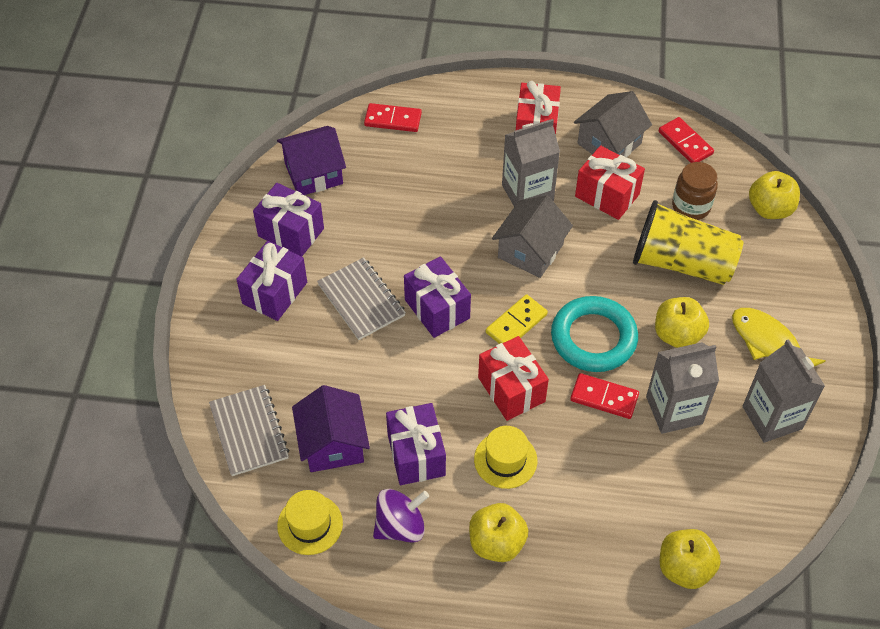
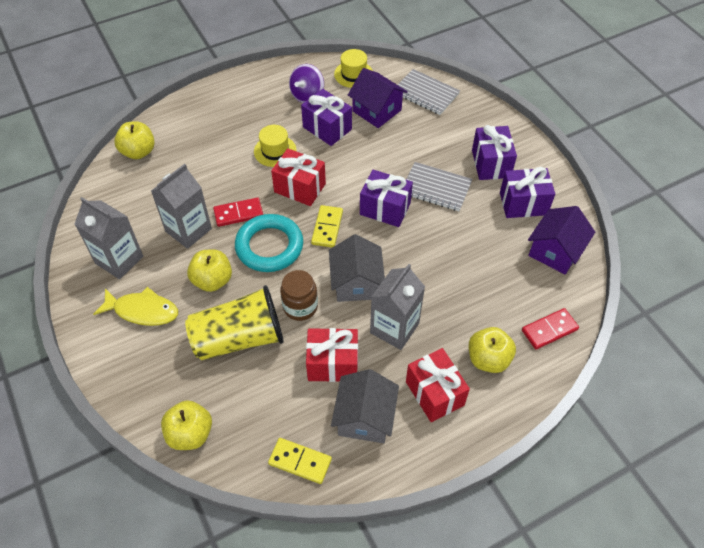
camera: 145 degrees right, 0 degrees up
(496, 543) = (251, 113): yellow apple -> yellow apple (488, 359)
(685, 143) = (300, 461): red domino -> yellow domino
(691, 206) = (259, 395): brown jar -> brown jar (300, 307)

